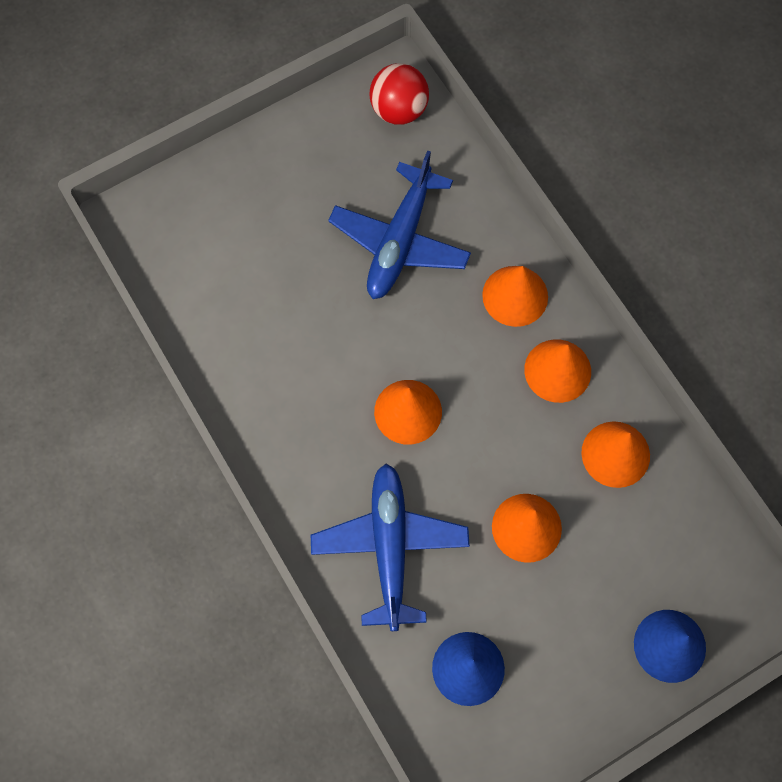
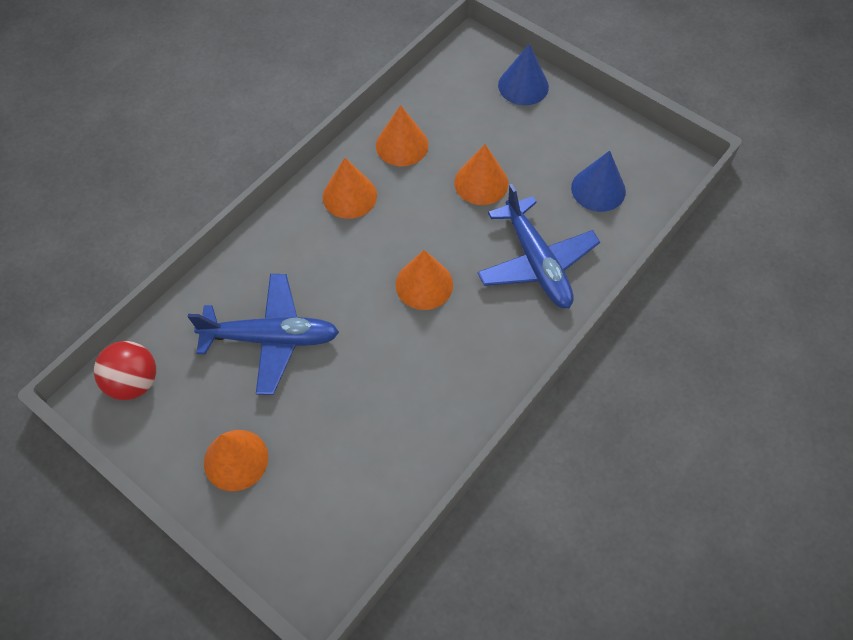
camera: 110 degrees left, 10 degrees down
(390, 546) = (536, 263): blue plane -> blue plane turned 90 degrees counterclockwise
(515, 296) = (295, 240): orange cone -> orange cone (236, 460)

